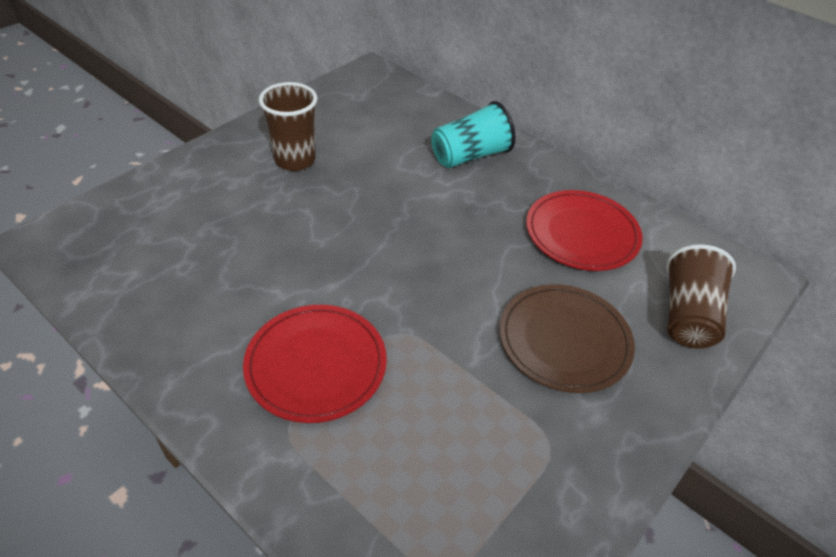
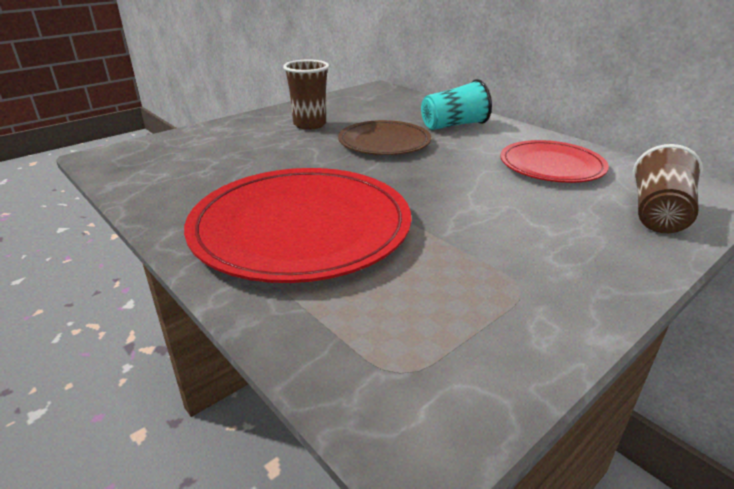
camera: 10 degrees right, 15 degrees down
(316, 365) = (301, 227): red plate -> red plate, size x1.71
(564, 340) = (535, 224): brown plate -> brown plate (384, 142)

